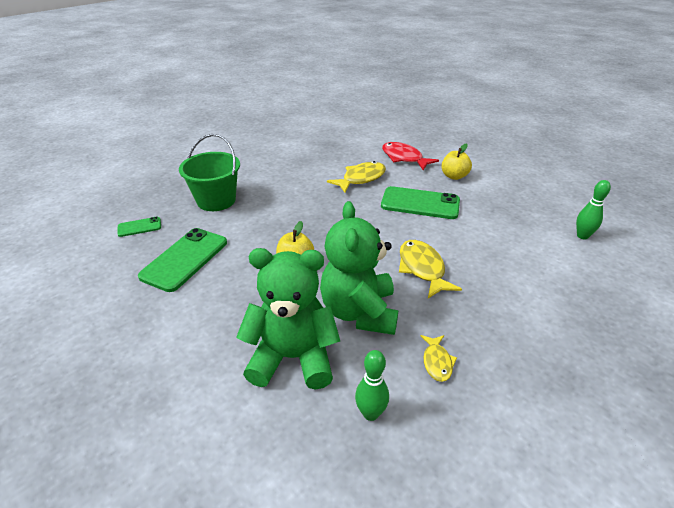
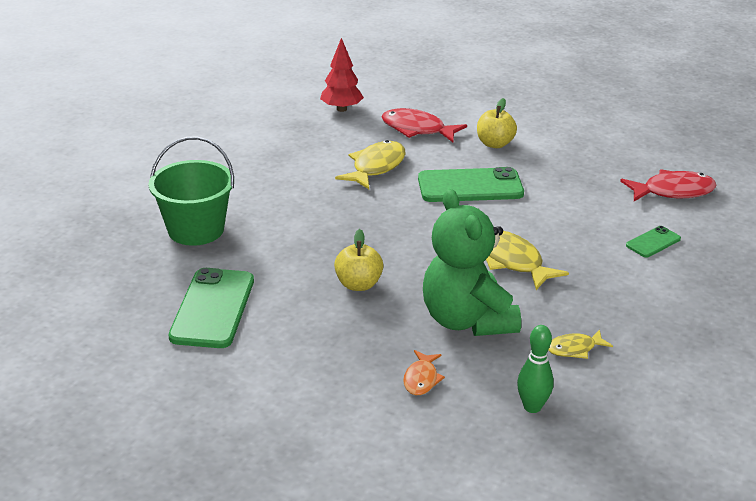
camera: 20 degrees left, 5 degrees down
(139, 227) = (115, 283): green phone -> green phone (653, 242)
(293, 357) = (421, 379): green teddy bear -> orange fish
(361, 138) = (341, 109): none -> red tree
(437, 362) = (574, 349): yellow fish -> yellow fish turned 90 degrees clockwise
(582, 236) = (673, 191): green bowling pin -> red fish

